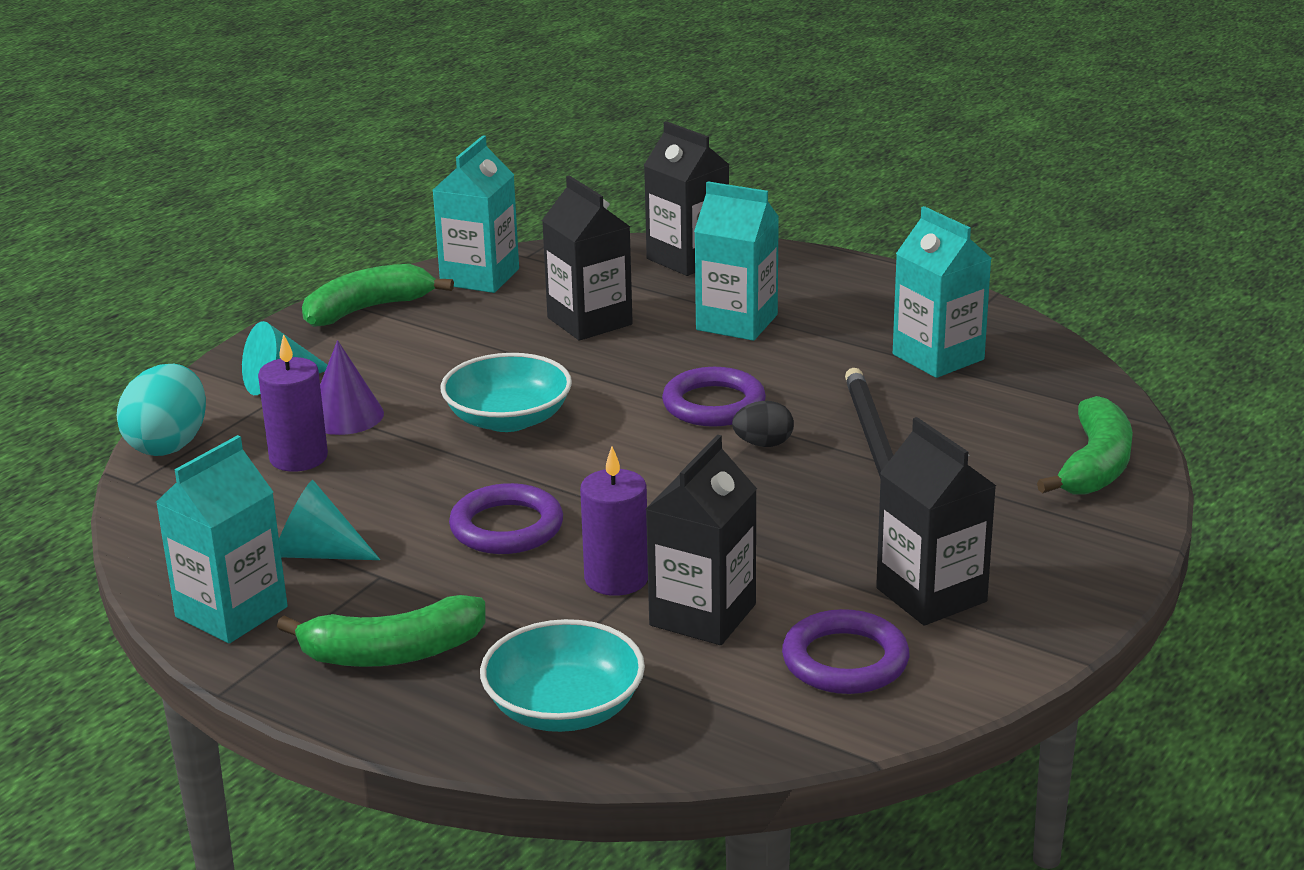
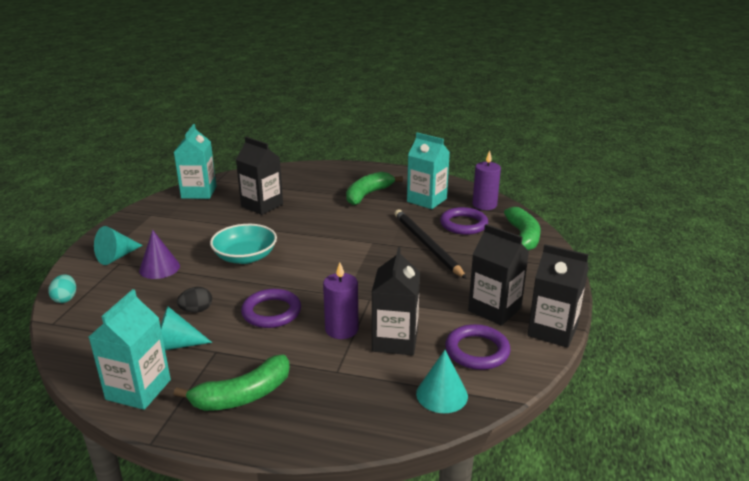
camera: 20 degrees left, 0 degrees up
(168, 444) = (65, 298): turquoise egg -> turquoise egg, size x0.56
(298, 458) = (143, 294): purple candle -> purple candle (484, 205)
(368, 309) = (149, 214): green banana -> green banana (368, 194)
(564, 708) = (353, 408): turquoise bowl -> none
(687, 258) = (293, 172): black carton -> black carton (552, 331)
(714, 404) = (341, 235): purple ring -> purple ring (463, 224)
(731, 718) = (442, 394): none -> turquoise cone
(737, 322) = (330, 197): turquoise carton -> none
(763, 444) = (374, 250): black egg -> black egg (196, 310)

